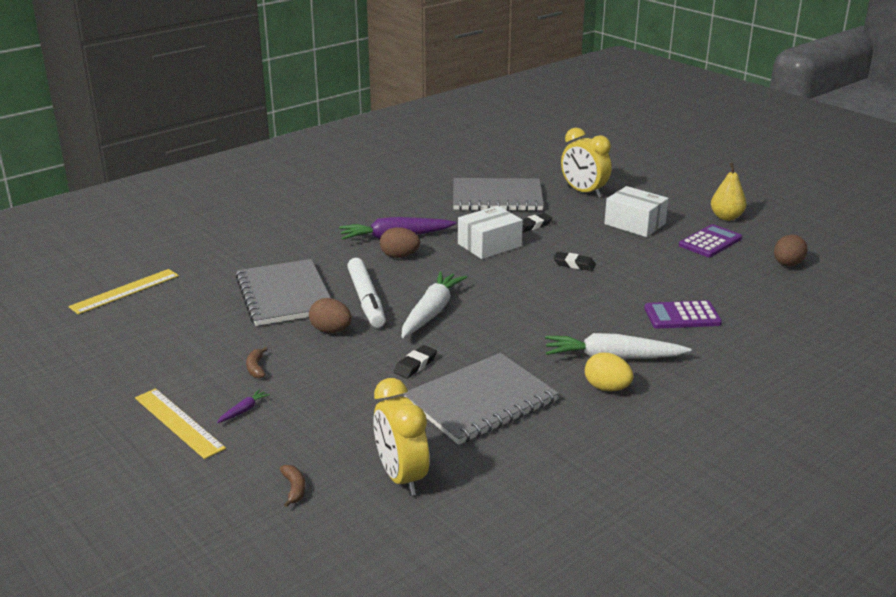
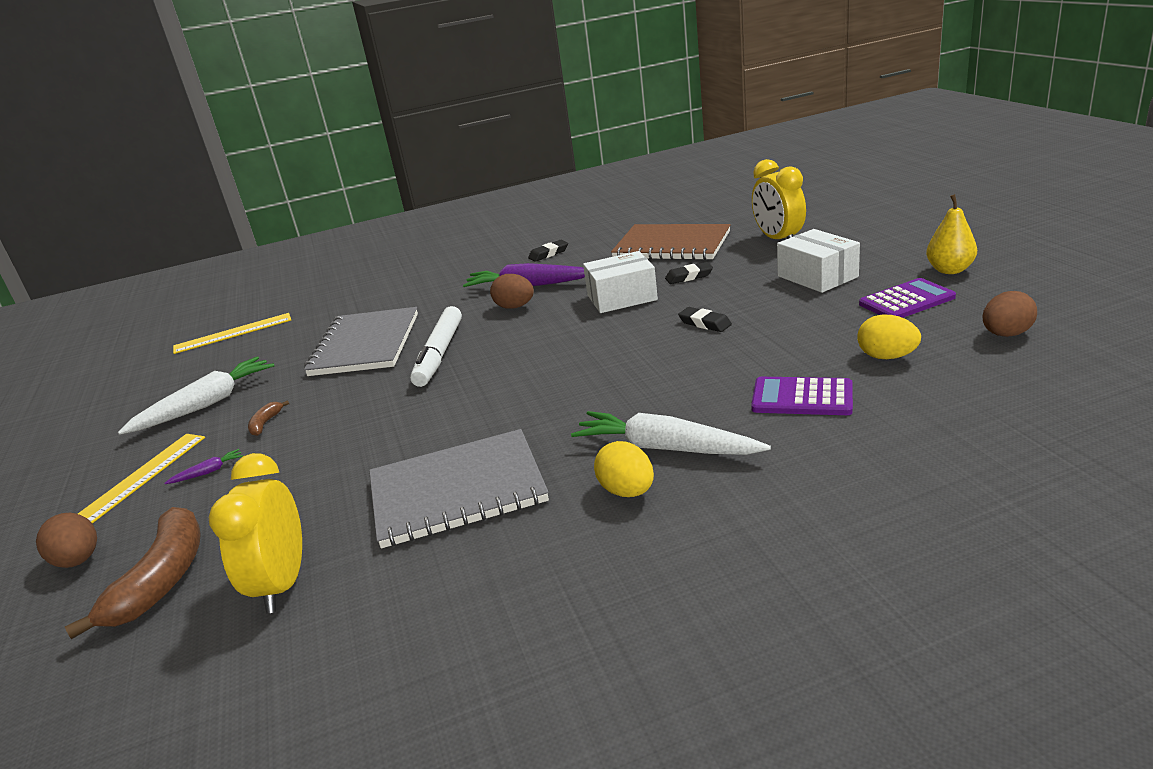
camera: 25 degrees right, 0 degrees up
(179, 422) = (139, 479): yellow ruler -> yellow ruler turned 45 degrees clockwise
(294, 489) = (162, 579): brown banana -> brown banana, size x2.29
(331, 331) = (374, 387): brown egg -> brown egg (78, 560)
(415, 365) = (424, 435): black eraser -> black eraser (548, 254)
(431, 312) = (495, 372): white carrot -> white carrot (206, 404)
(497, 197) = (672, 245): grey notebook -> brown notebook
(720, 284) = (887, 357): none -> yellow egg

